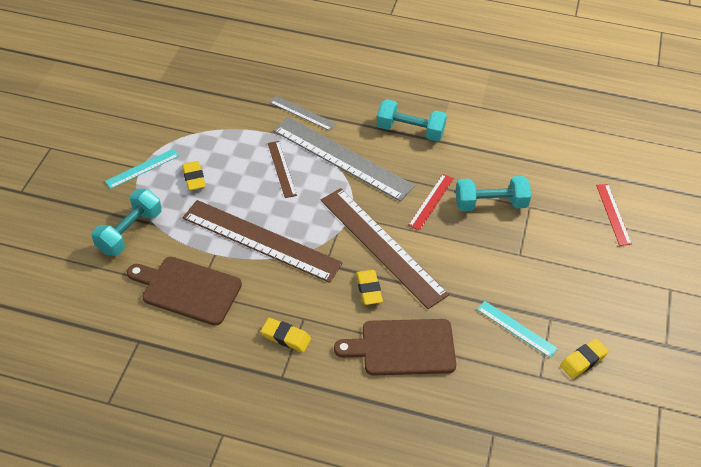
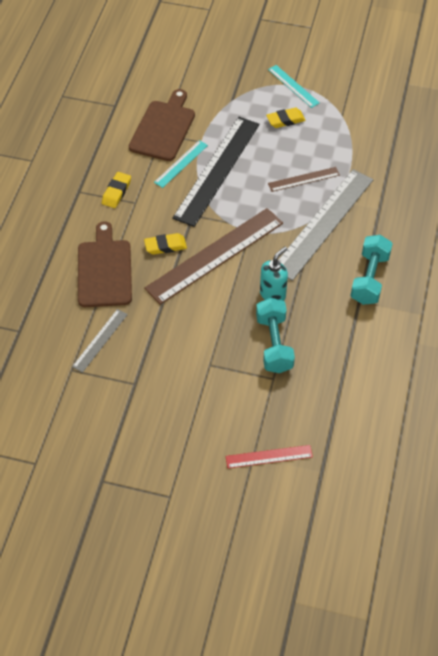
camera: 90 degrees right, 5 degrees up
(130, 232) = (221, 87): turquoise dumbbell -> none
(261, 240) = (217, 170): brown ruler -> black ruler
(302, 113) = (381, 191): grey ruler -> grey ruler (100, 340)
(431, 201) = (273, 294): red ruler -> turquoise soap dispenser
(516, 328) = (122, 355): turquoise ruler -> turquoise ruler (181, 164)
(583, 360) = (86, 406): yellow eraser -> none

